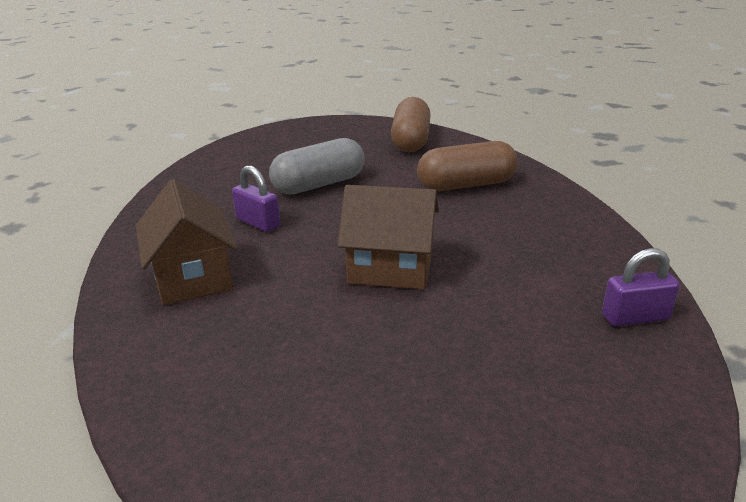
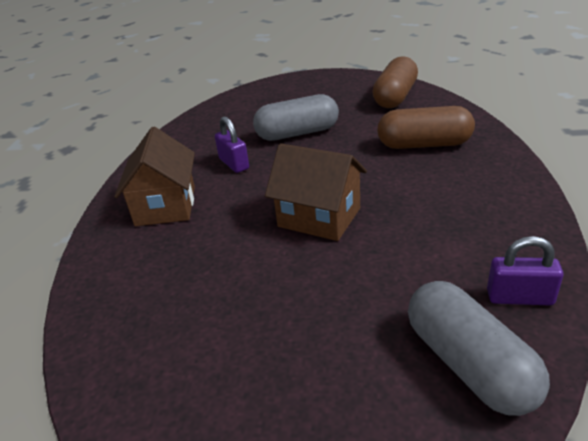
camera: 20 degrees right, 5 degrees up
(621, 387) = (468, 364): none -> grey capsule

